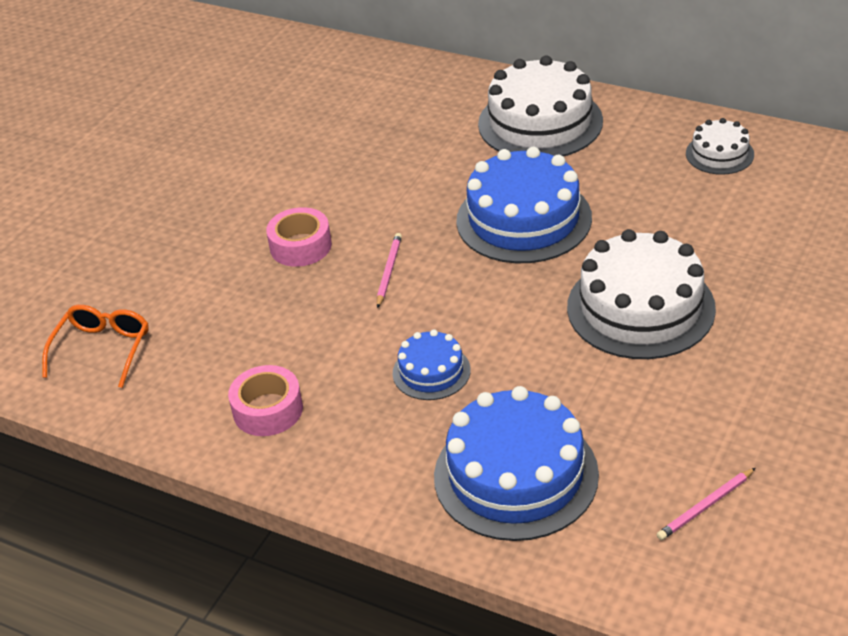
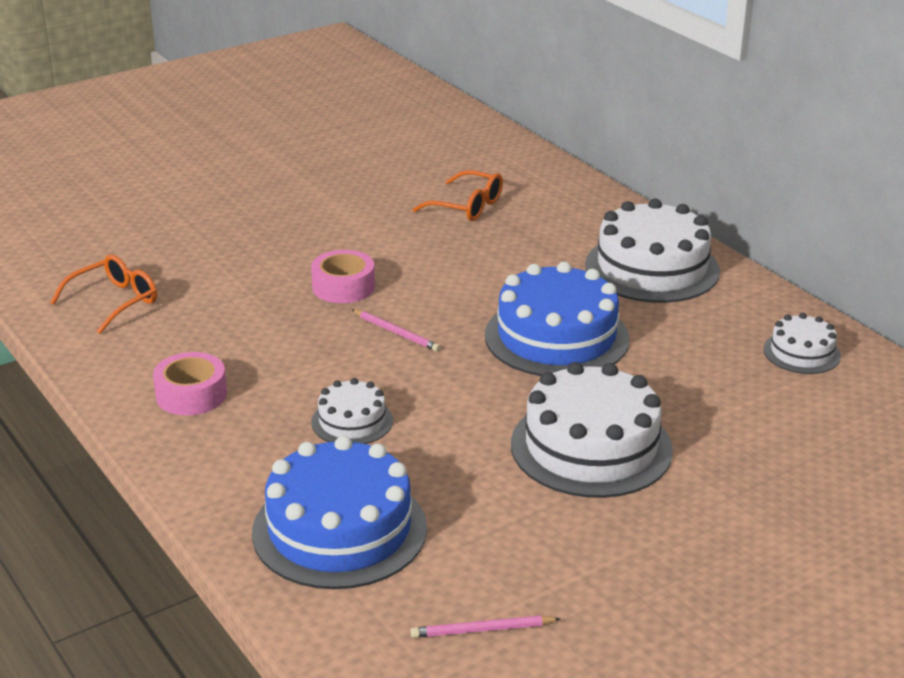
camera: 25 degrees right, 10 degrees down
(333, 123) = (466, 206): none -> orange glasses
(389, 271) = (396, 332): pink pencil -> pink pencil turned 90 degrees clockwise
(431, 371) = (352, 421): blue cake -> white cake

